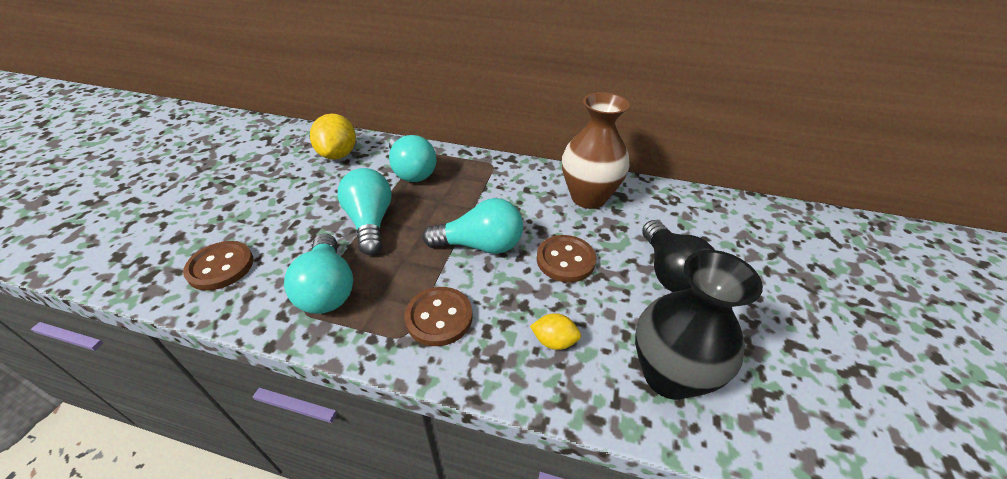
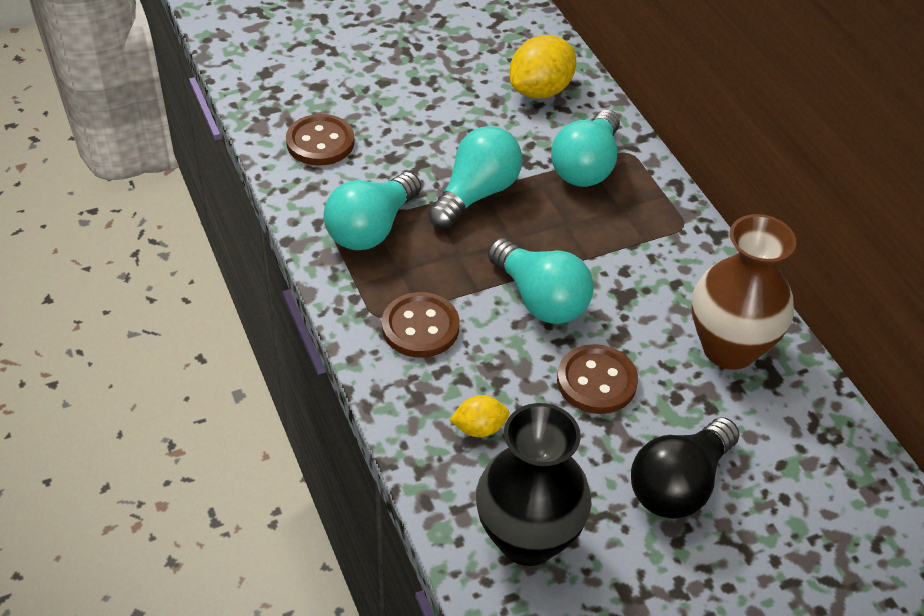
camera: 50 degrees right, 5 degrees up
(554, 341) = (479, 428): yellow lemon -> yellow lemon turned 75 degrees counterclockwise

